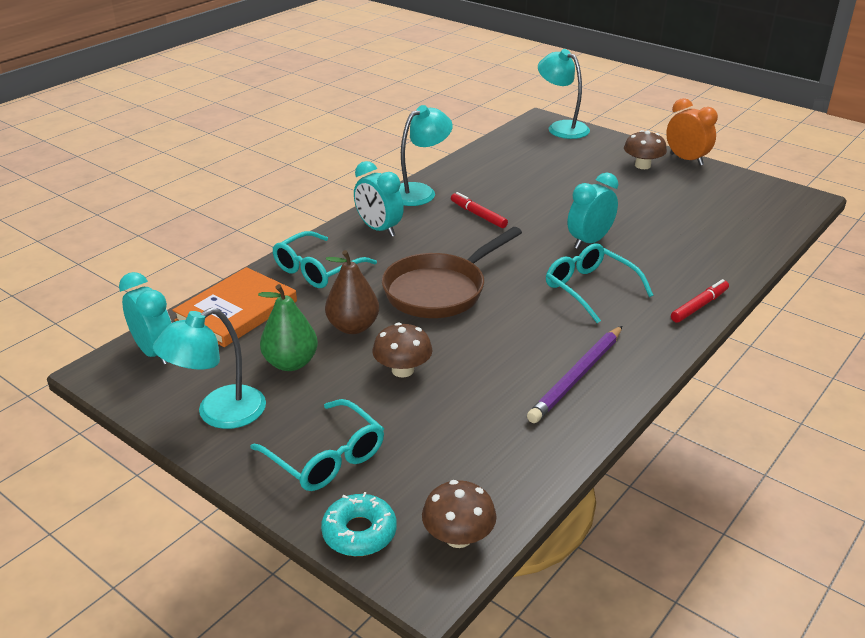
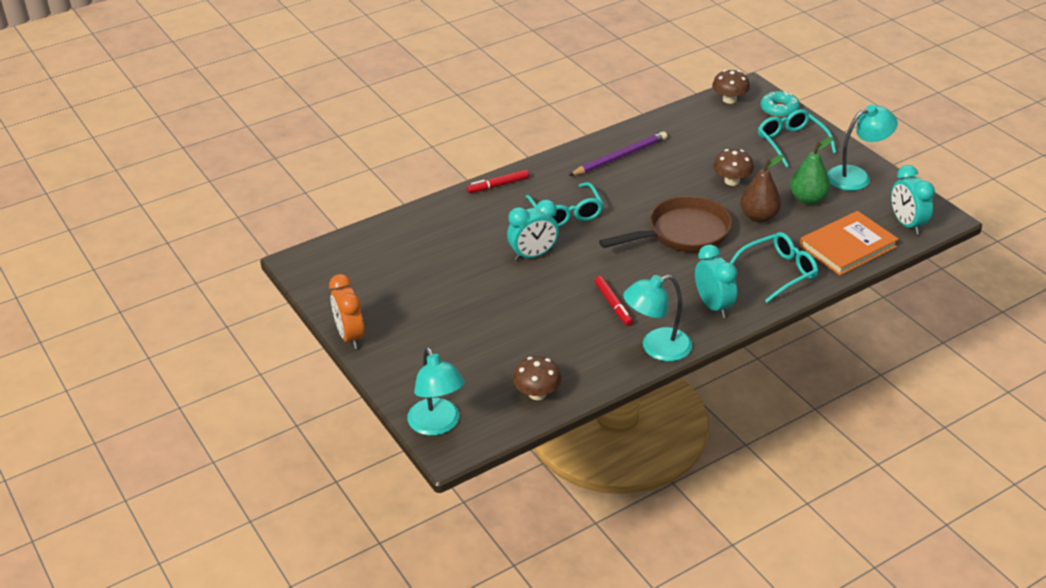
camera: 160 degrees left, 5 degrees up
(642, 165) = (403, 338): brown mushroom -> brown mushroom (537, 393)

